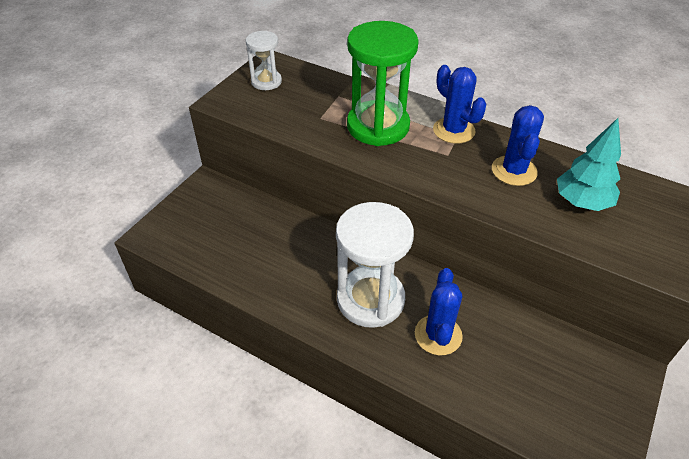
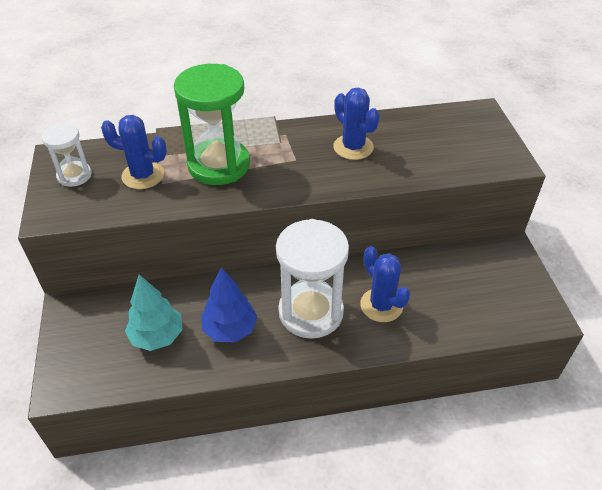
camera: 40 degrees left, 0 degrees up
(295, 270) = (230, 329): none -> blue tree
(454, 130) = (281, 138): blue cactus -> blue cactus (143, 175)
(582, 202) = (416, 146): turquoise tree -> turquoise tree (157, 336)

